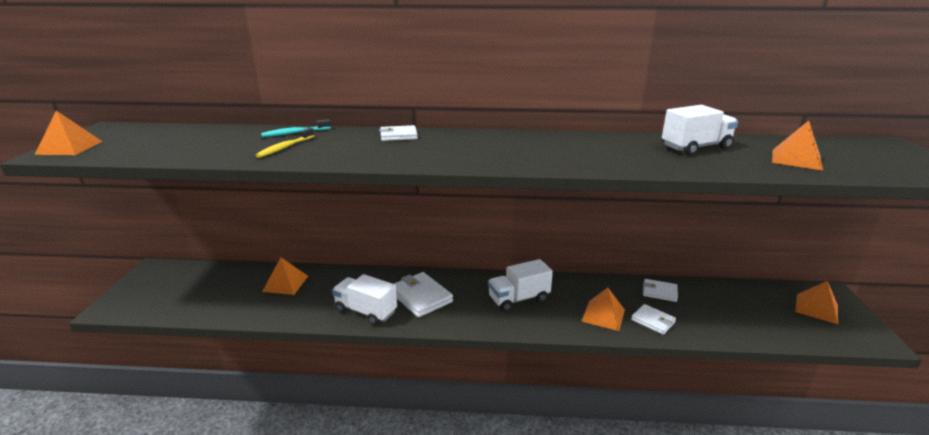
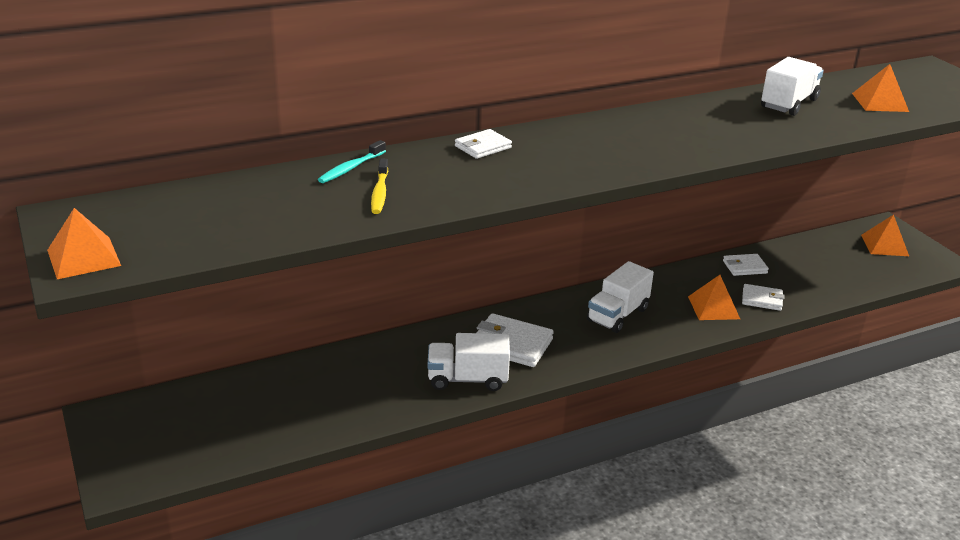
camera: 30 degrees left, 5 degrees up
(285, 283) = (326, 378): orange pyramid -> none

